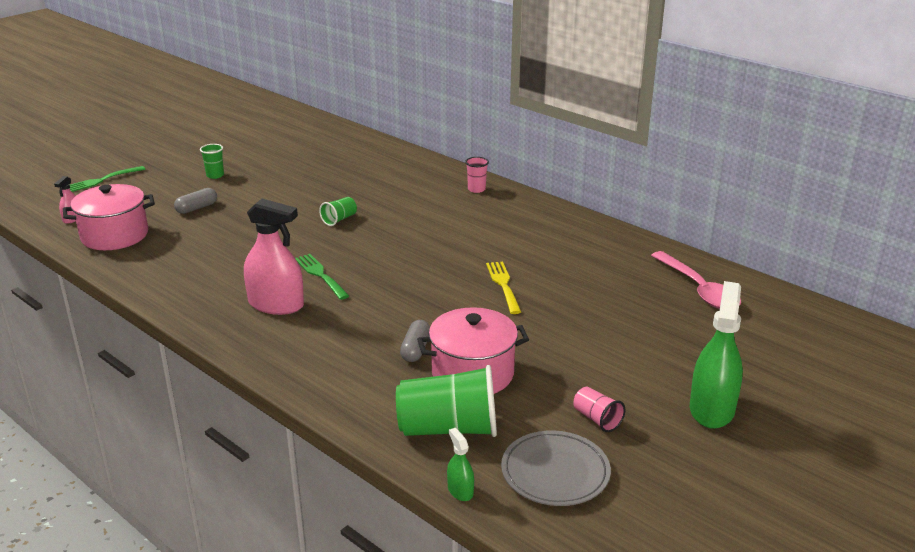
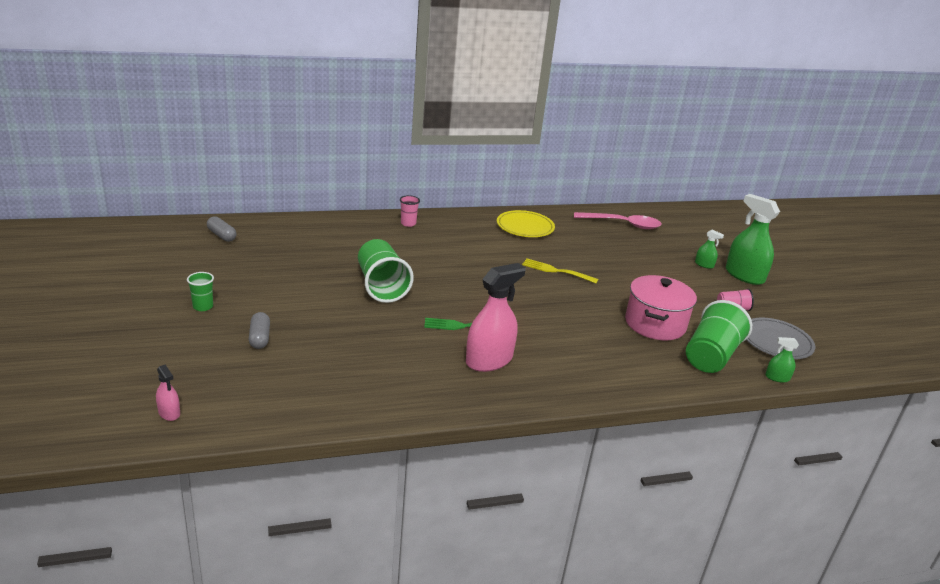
camera: 60 degrees left, 0 degrees up
(102, 180) = (100, 368): green fork -> none
(114, 235) = (251, 398): pink pot -> none
(339, 219) = (381, 286): green cup -> green cup, size x2.05
(415, 349) = (608, 331): grey capsule -> grey capsule (221, 235)
(576, 240) = (525, 227): none -> yellow plate
(688, 371) = (704, 265): none -> green spray bottle

